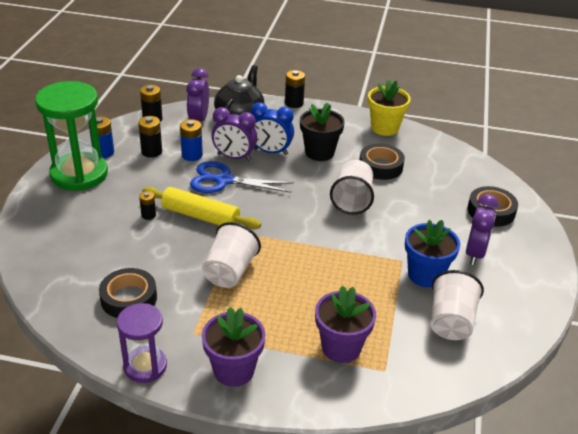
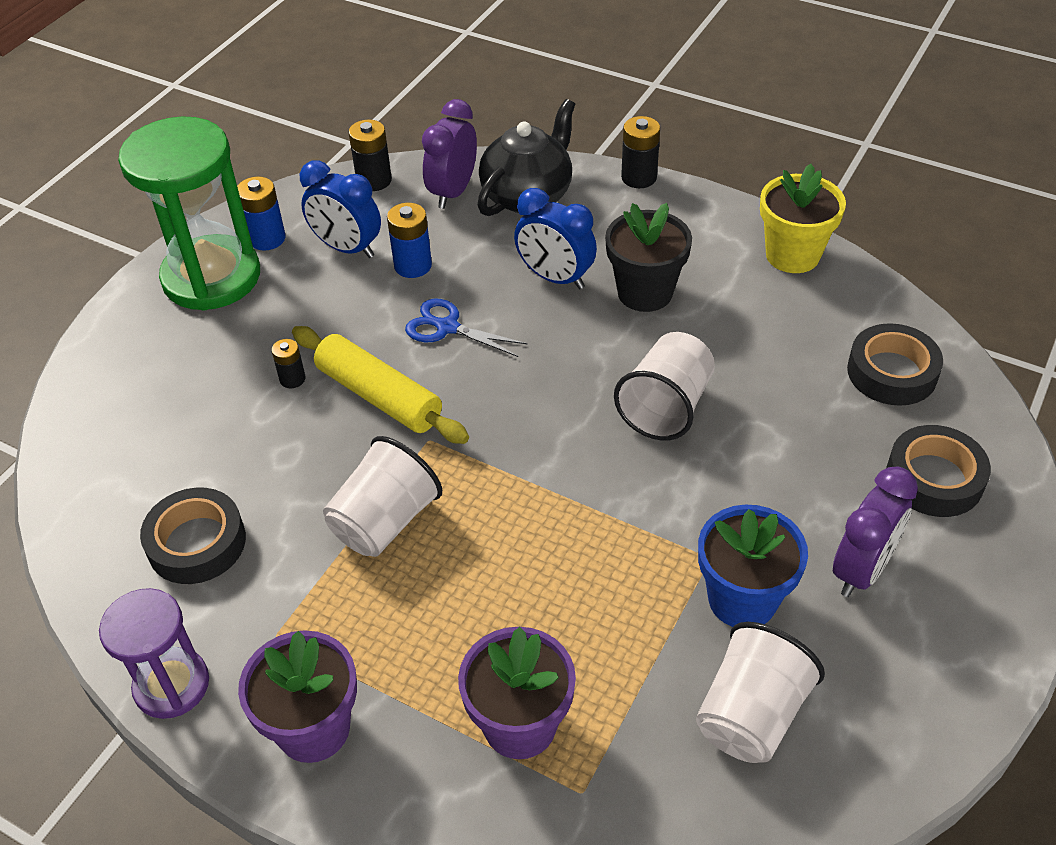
camera: 20 degrees right, 10 degrees up
(151, 152) = (347, 248): black battery -> blue clock
(223, 180) = (447, 327): blue scissors -> blue scissors, size x0.66
(234, 157) = (485, 280): purple clock -> none
(380, 166) = (750, 340): black tape -> black tape (892, 372)

